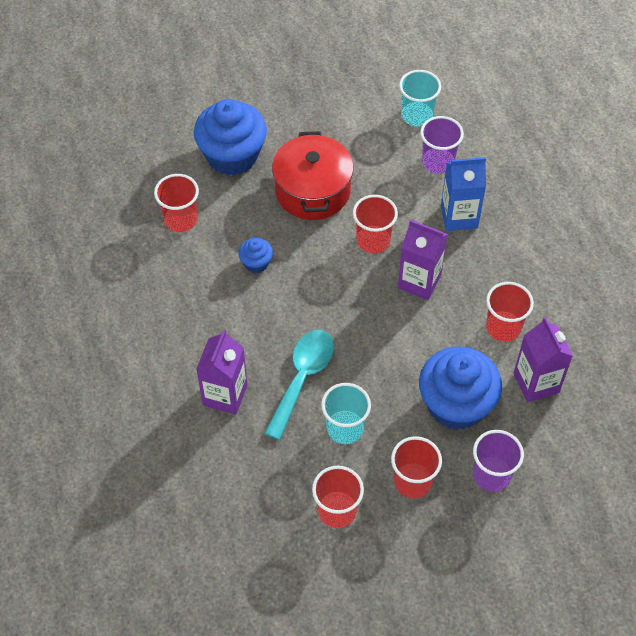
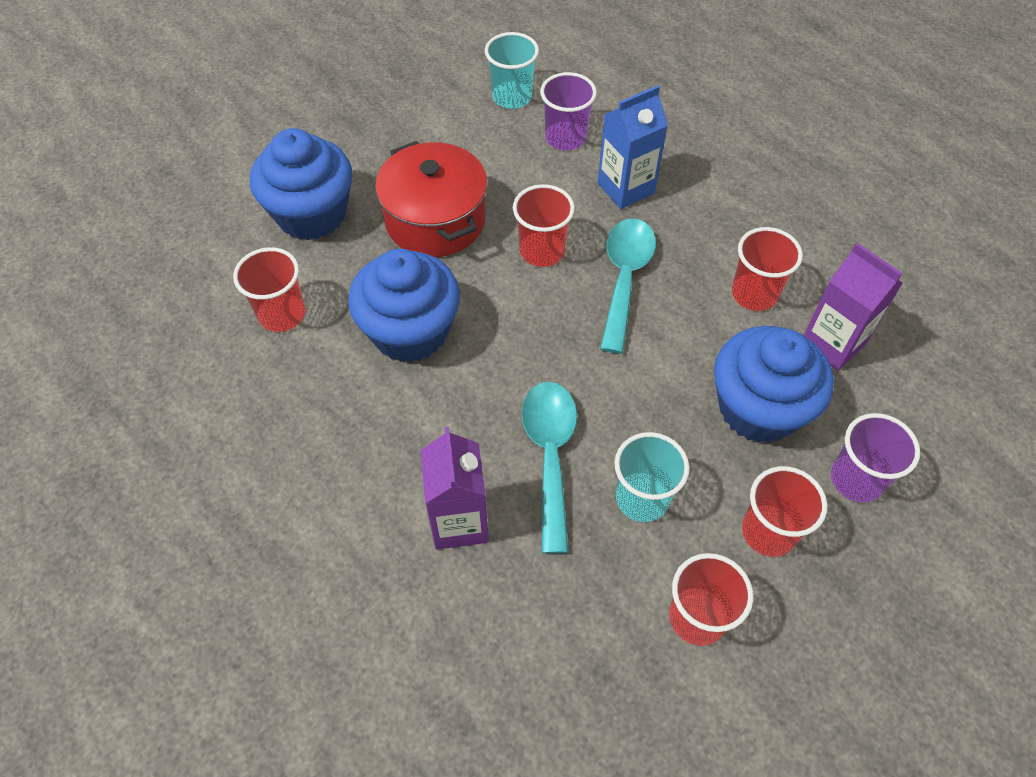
camera: 25 degrees left, 0 degrees up
(256, 263) = (410, 331): blue cupcake -> blue cupcake, size x2.20
(419, 281) = (624, 278): purple carton -> turquoise spoon

